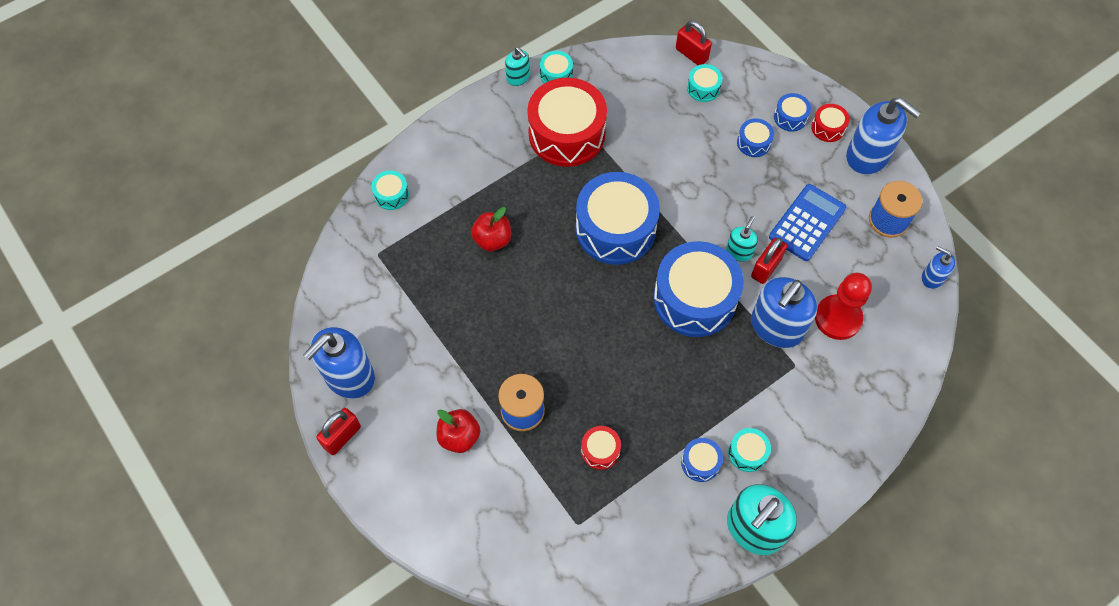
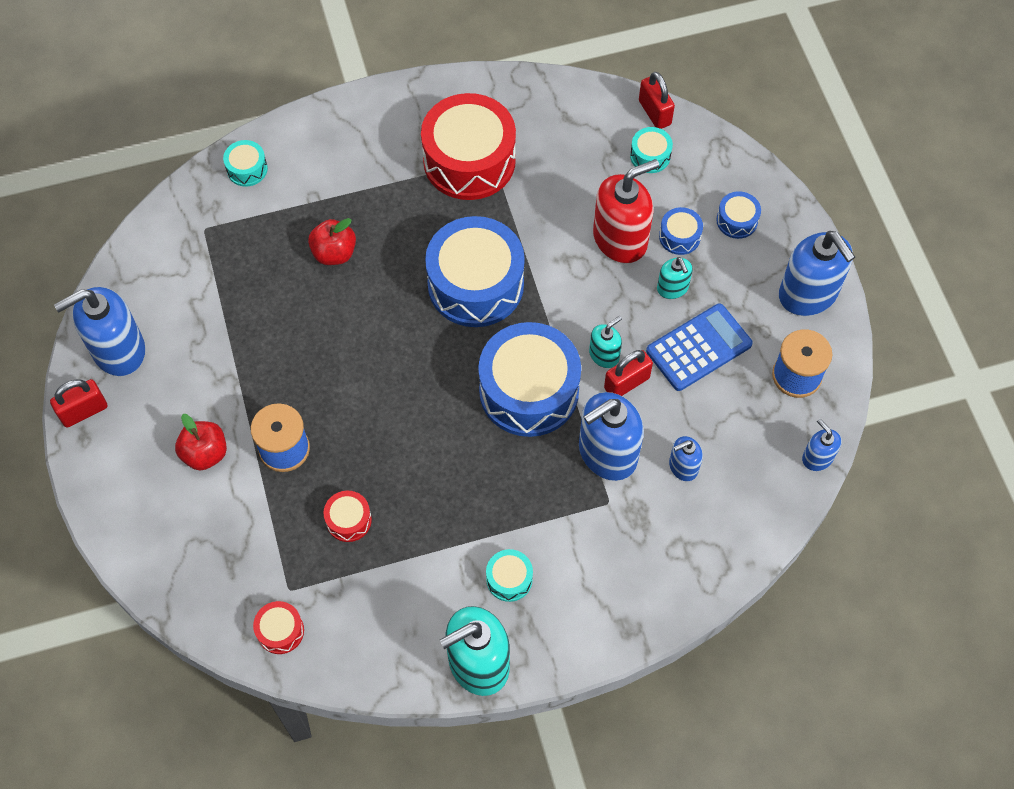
camera: 20 degrees right, 0 degrees up
(518, 77) = (443, 80): turquoise soap dispenser -> turquoise soap dispenser (672, 288)
(556, 74) = (487, 89): turquoise drum -> none
(700, 462) = (452, 571): blue drum -> none
(710, 158) = (620, 239): none -> red soap dispenser
(828, 128) = (776, 246): red drum -> red drum (280, 631)
(838, 318) = (683, 466): red pawn -> blue soap dispenser

